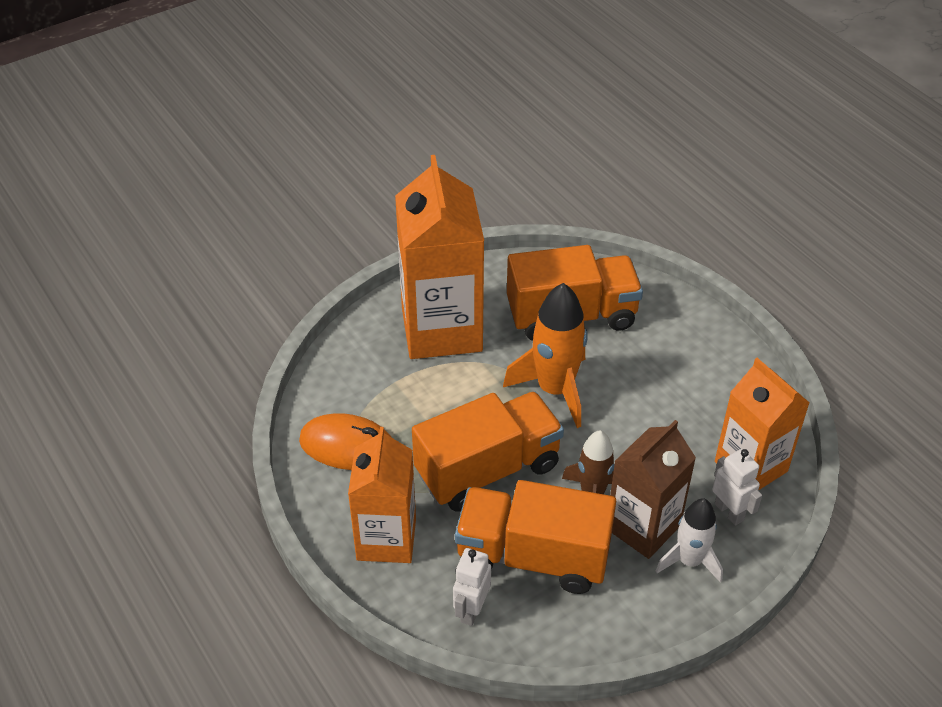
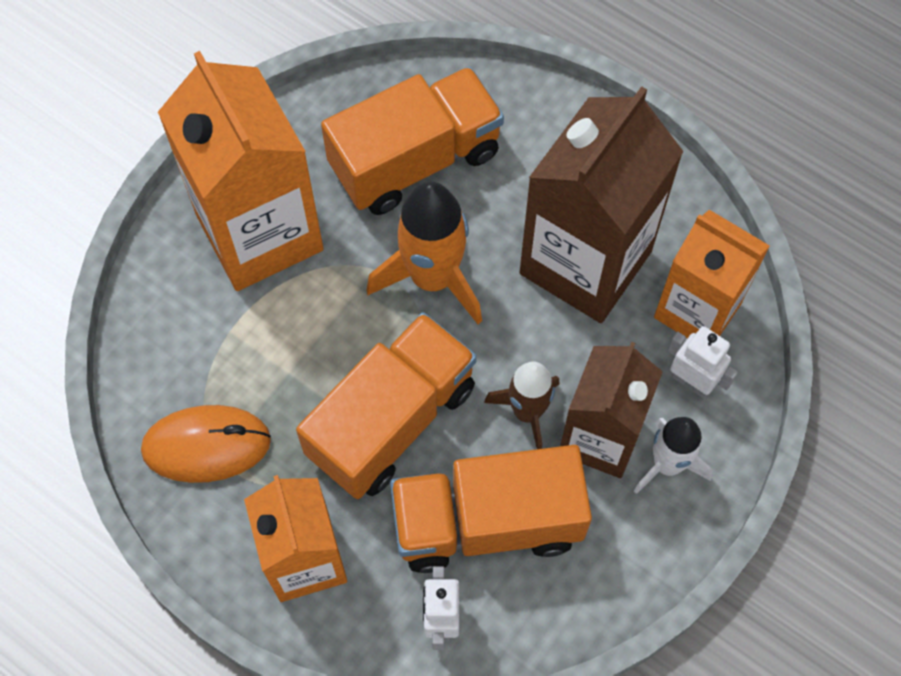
camera: 20 degrees left, 20 degrees up
(674, 411) = (585, 262): none -> brown carton

